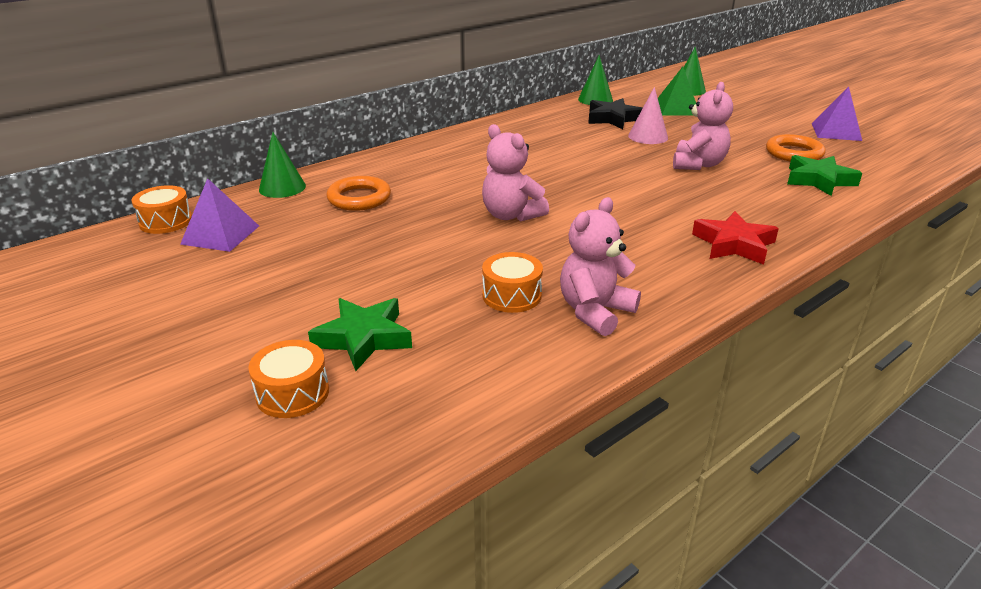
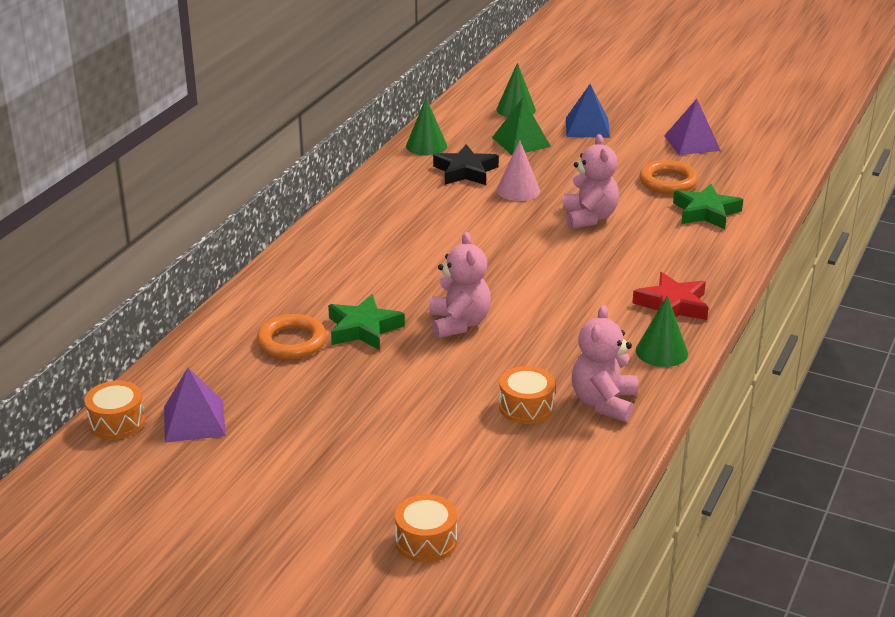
camera: 25 degrees left, 0 degrees up
(282, 187) = (195, 349): green cone -> green cone (661, 351)
(364, 338) = (437, 480): green star -> green star (363, 329)
(511, 215) = (459, 323): pink teddy bear -> pink teddy bear turned 120 degrees counterclockwise
(742, 108) = (587, 127): none -> blue pyramid

